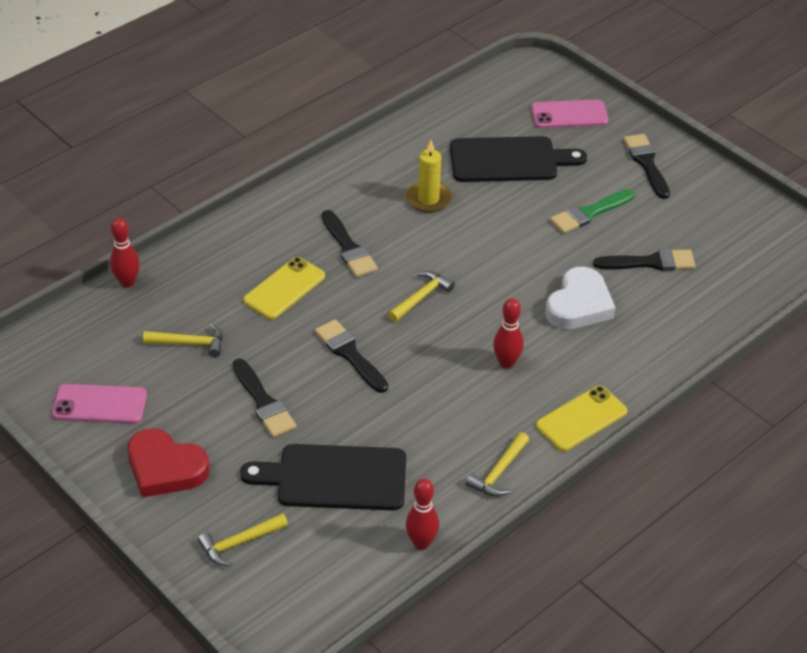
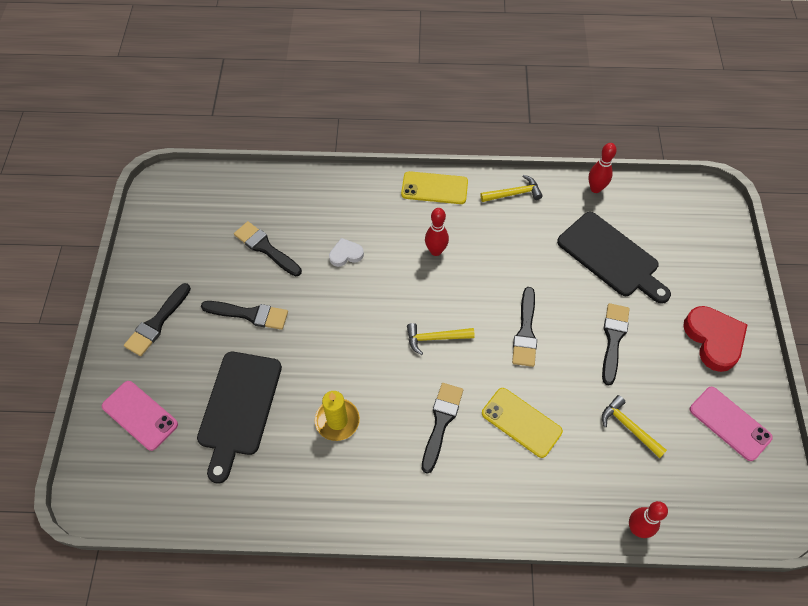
camera: 135 degrees left, 15 degrees up
(239, 543) = (700, 259): yellow hammer -> none
(284, 289) = (521, 422): yellow phone -> yellow phone turned 45 degrees clockwise
(509, 160) = (238, 408): black cutting board -> black cutting board turned 120 degrees counterclockwise
(579, 305) = (346, 254): white heart -> white heart, size x0.54
(589, 213) = (250, 314): green brush -> black brush

